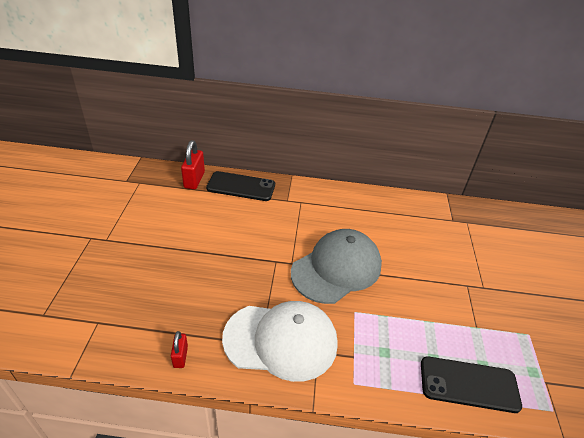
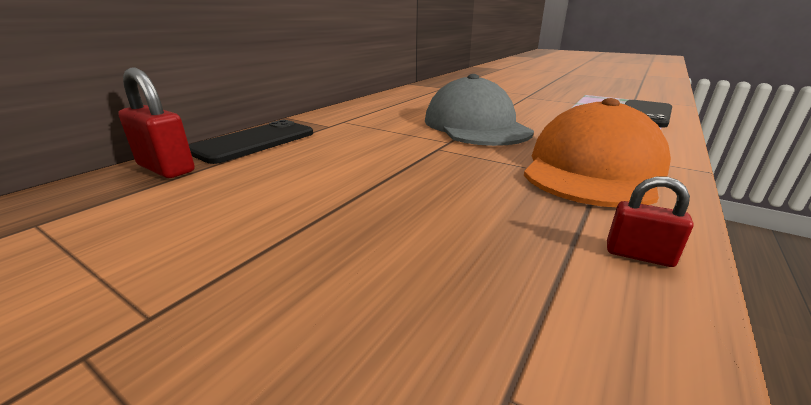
camera: 60 degrees left, 15 degrees down
(281, 340) = (592, 169): white cap -> orange cap

